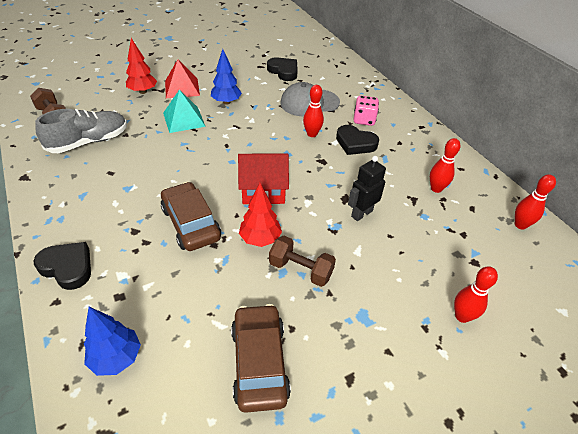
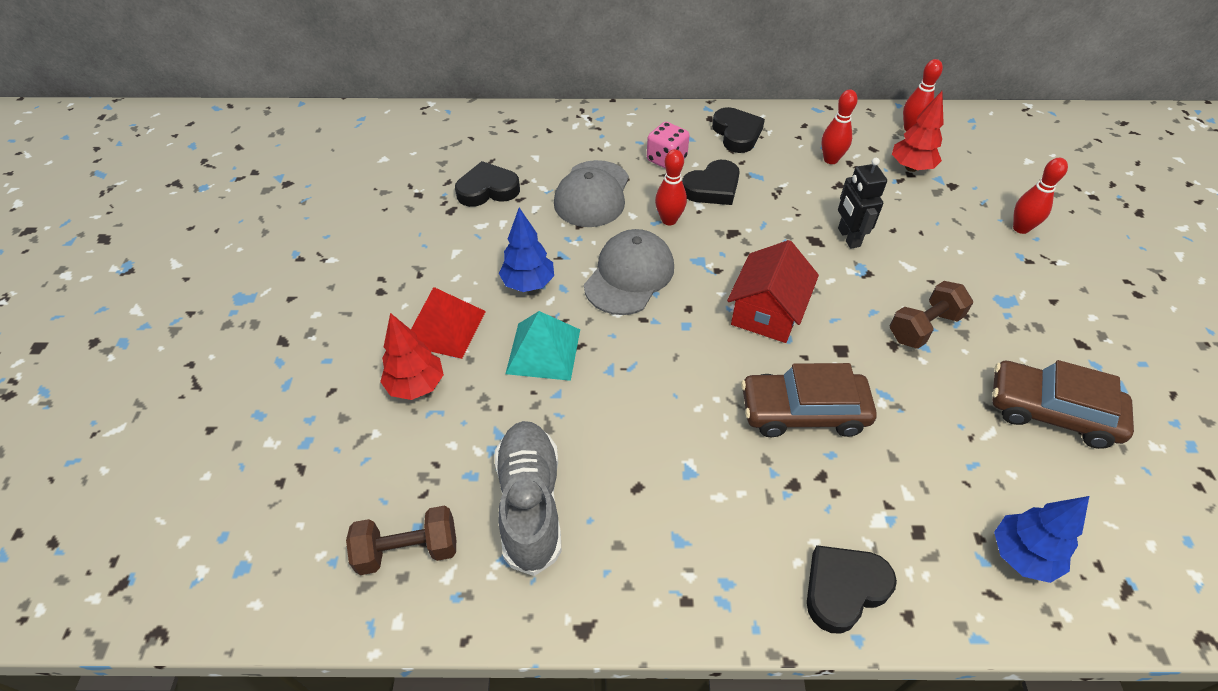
camera: 60 degrees left, 5 degrees up
(256, 132) = (629, 275): none -> grey cap
(260, 239) = (859, 347): red tree -> red tree (911, 167)
(418, 141) = (737, 134): none -> black heart

